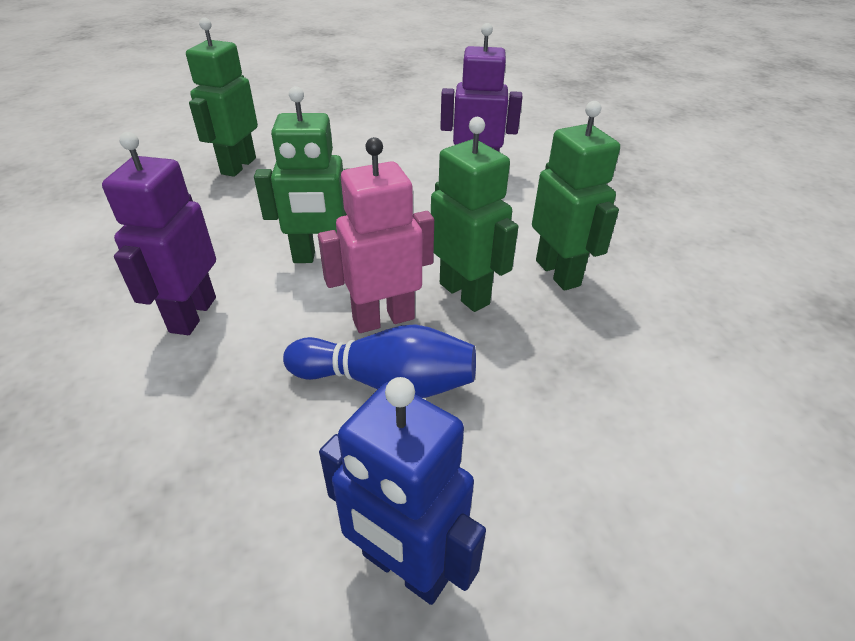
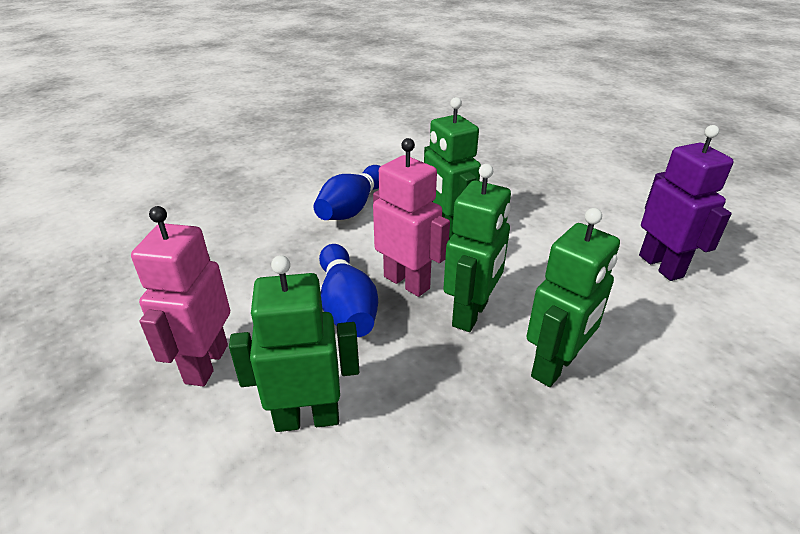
camera: 65 degrees right, 5 degrees down
(192, 314) = (352, 208): purple robot -> blue bowling pin
(238, 166) = (512, 158): green robot -> green robot (307, 418)
(404, 567) = (206, 364): blue robot -> pink robot

